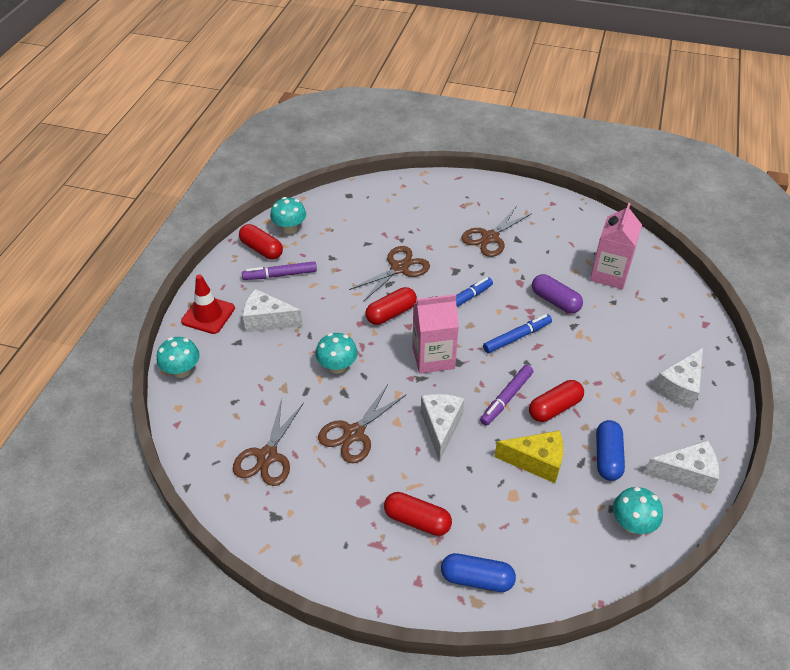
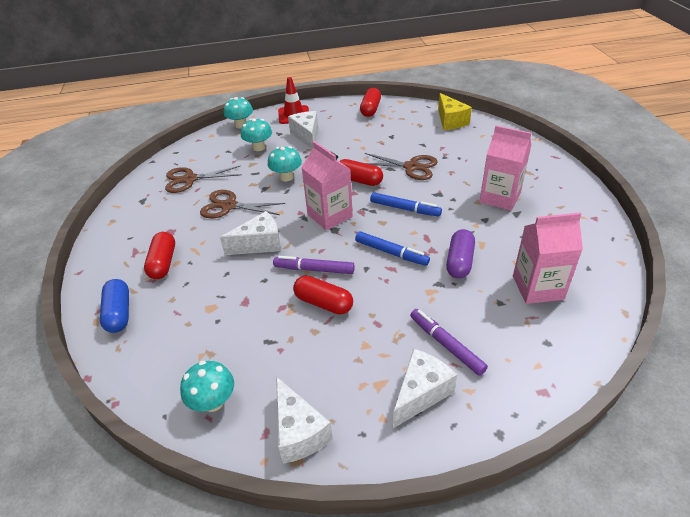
camera: 65 degrees right, 5 degrees down
(280, 275) = (353, 124): purple marker -> purple marker (446, 345)
(290, 228) = (402, 111): turquoise mushroom -> turquoise mushroom (259, 147)
(490, 237) = (500, 197): brown scissors -> pink carton
(536, 462) = (254, 310): yellow cheese -> yellow cheese (450, 121)
(607, 457) = (286, 358): blue capsule -> none
(680, 387) = (421, 393): white cheese -> white cheese turned 120 degrees clockwise

